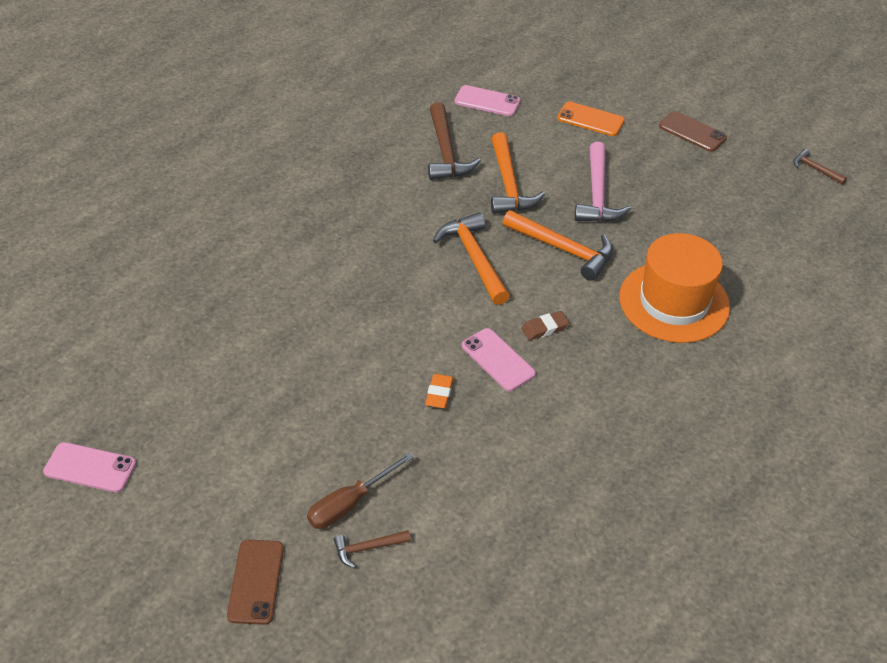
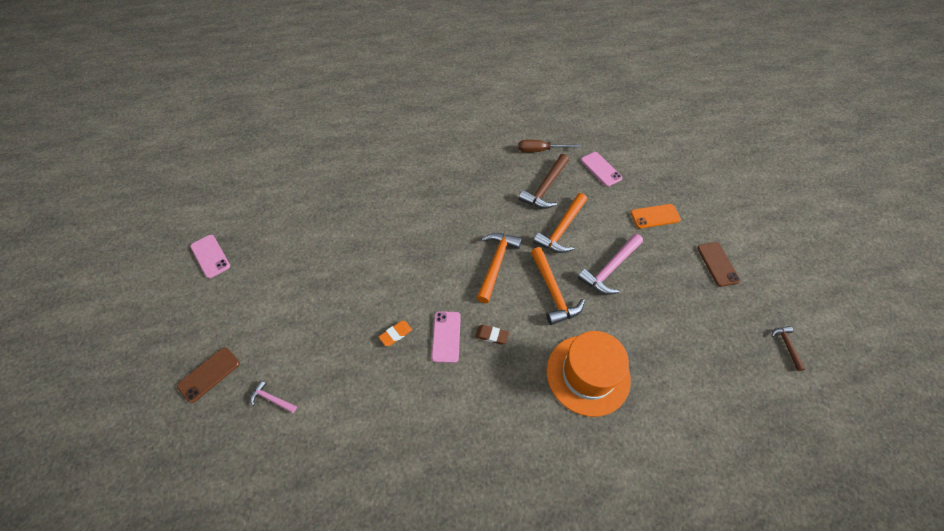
camera: 40 degrees right, 10 degrees up
(349, 503) = (290, 365): brown screwdriver -> brown screwdriver (540, 150)
(367, 548) = (272, 399): brown hammer -> pink hammer
(590, 119) = (655, 216): orange phone -> orange phone turned 75 degrees counterclockwise

